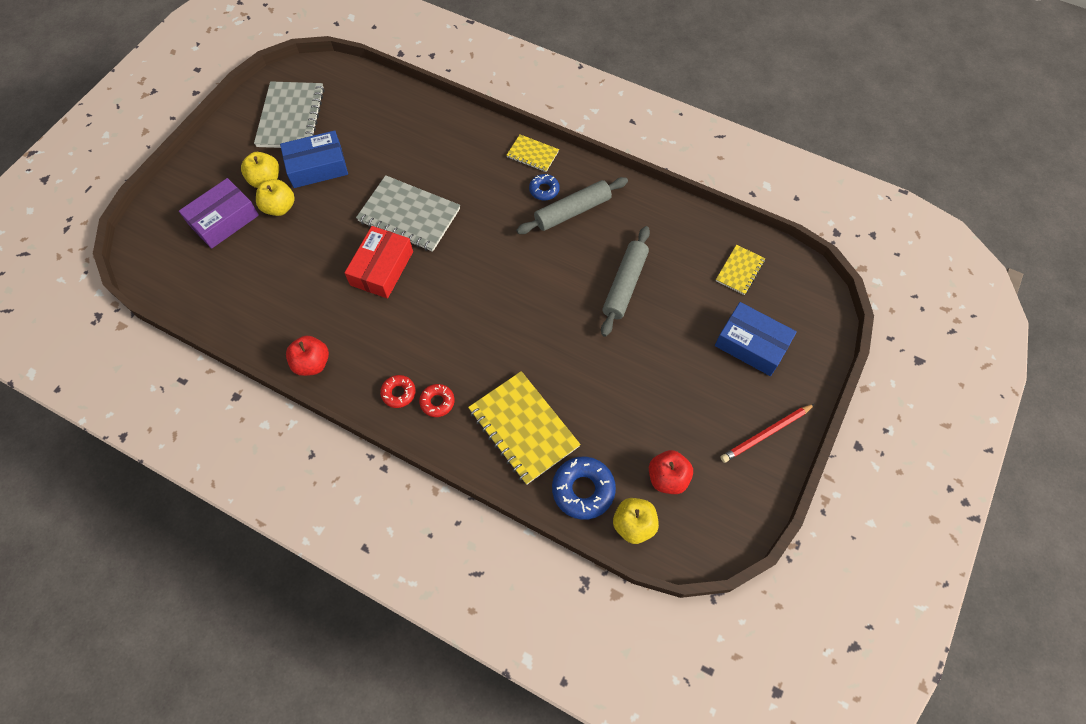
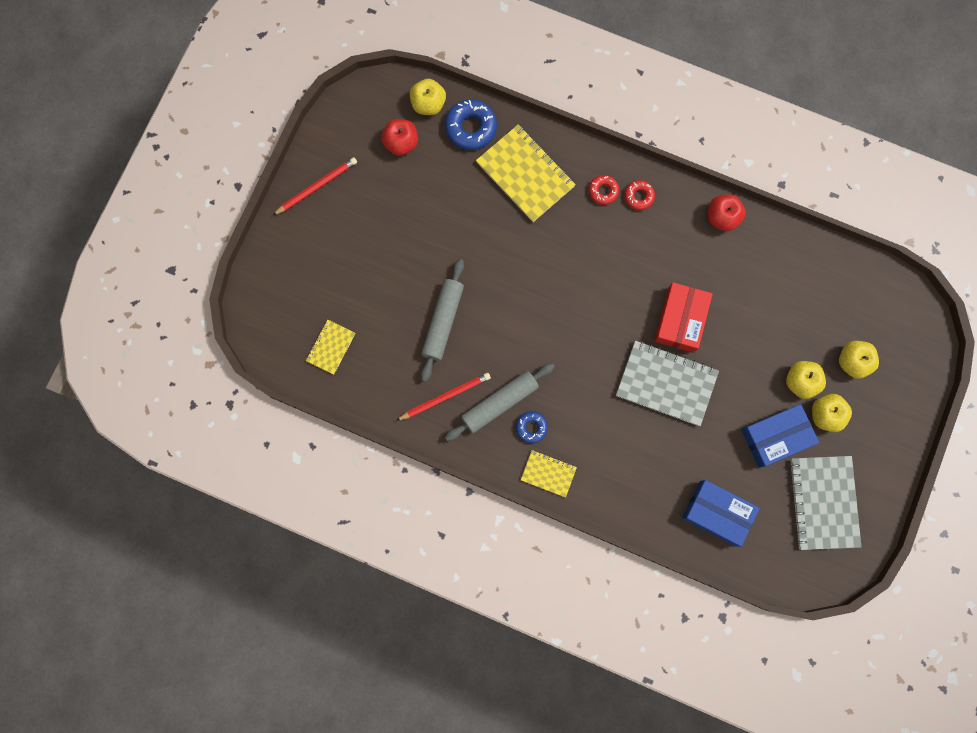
camera: 175 degrees right, 15 degrees up
(224, 220) = (852, 362): purple box -> yellow apple
(625, 220) = (445, 396): none -> red pencil
(751, 344) = (324, 270): blue box -> blue box (717, 513)

